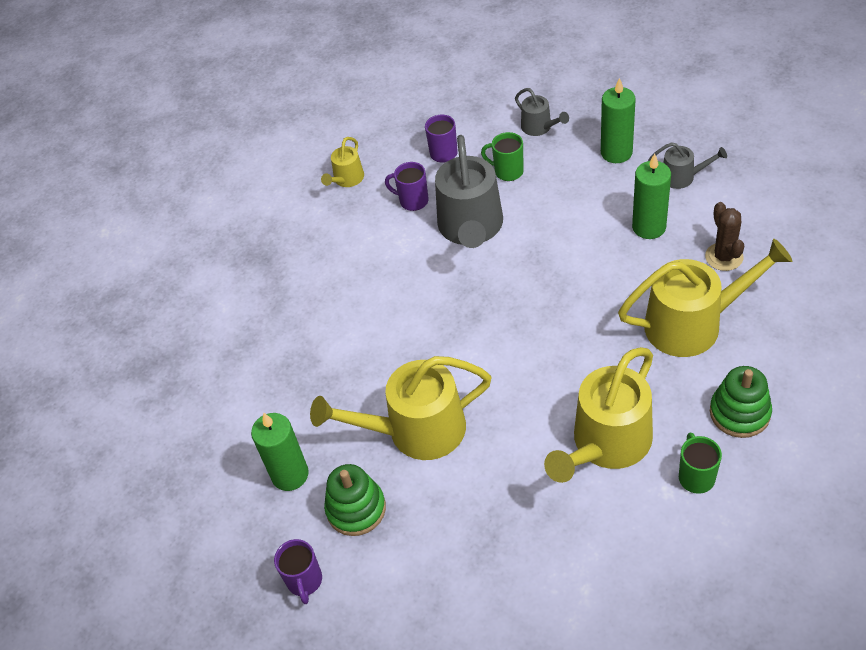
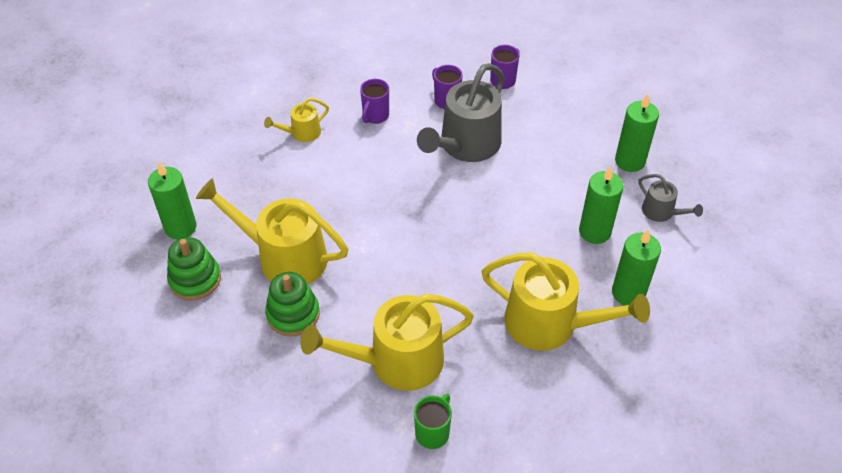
camera: 30 degrees right, 0 degrees up
(304, 581) = (119, 301): purple mug -> purple mug (375, 116)
(347, 179) = (418, 57): yellow watering can -> yellow watering can (302, 133)
(507, 171) = (534, 123): green mug -> none
(539, 127) = (591, 106): grey watering can -> none
(724, 257) = (628, 292): brown cactus -> green candle
(739, 413) = (514, 413): green stacking toy -> green stacking toy (293, 314)

